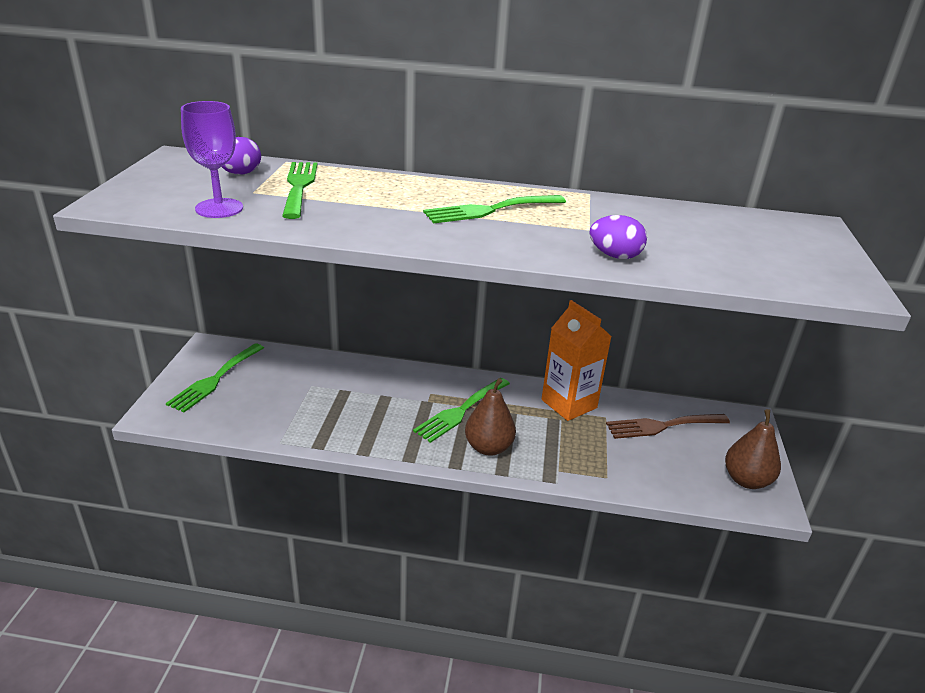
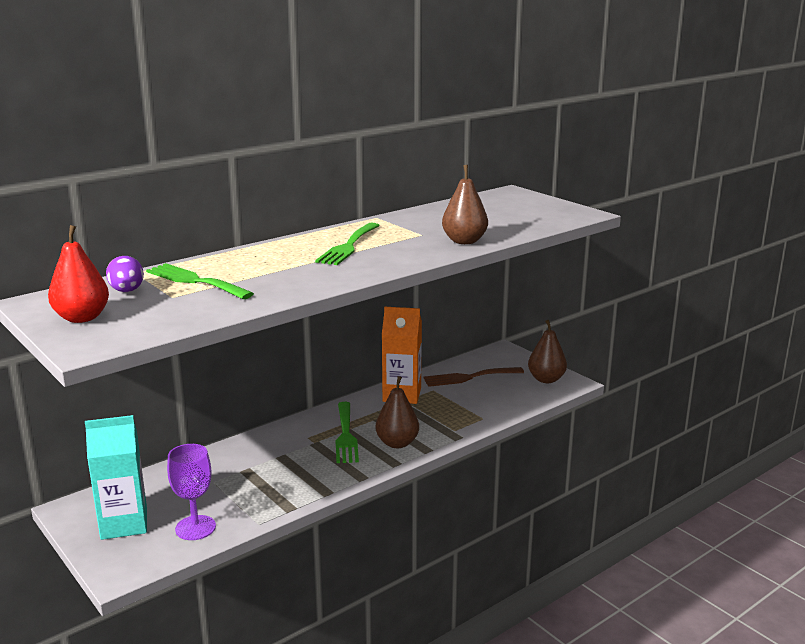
camera: 45 degrees left, 10 degrees down
(165, 181) = (82, 318): none -> red pear
(214, 380) = (124, 524): green fork -> turquoise carton
(219, 208) = (180, 314): purple goblet -> purple goblet (195, 528)
(614, 256) = (464, 241): purple egg -> brown pear
(662, 426) = (468, 377): brown fork -> brown fork turned 45 degrees clockwise

